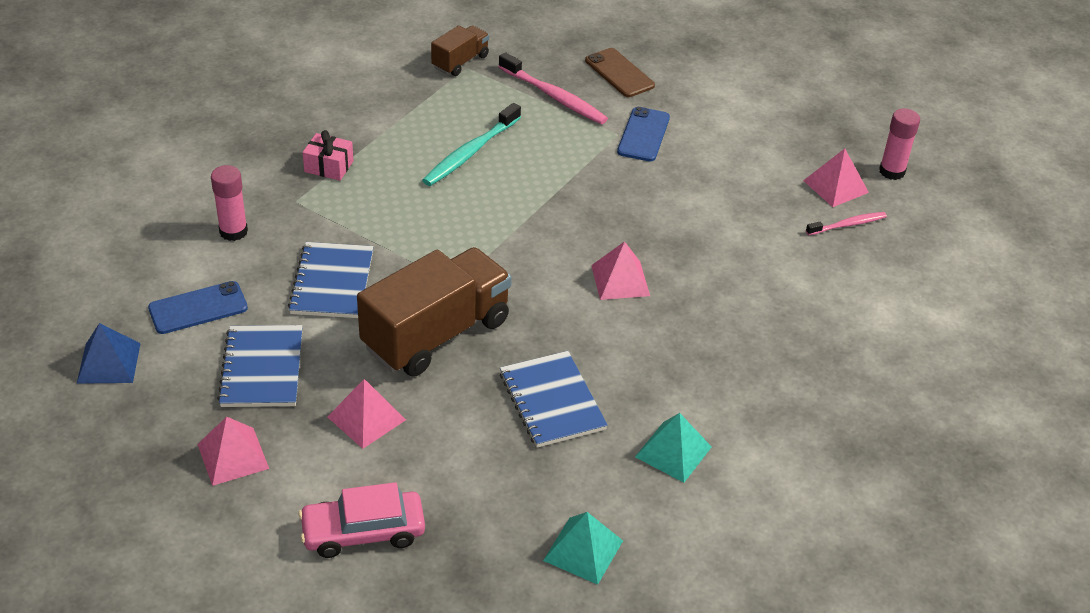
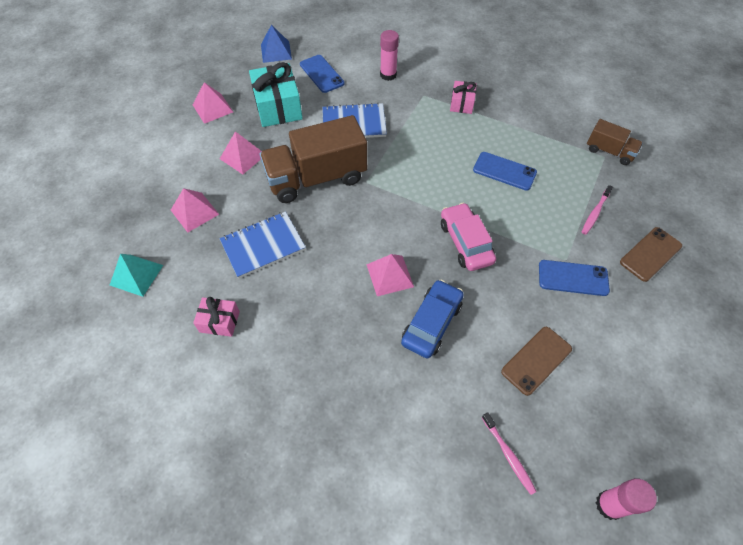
camera: 85 degrees right, 15 degrees up
(262, 368) = (278, 107): blue notebook -> turquoise gift
(363, 532) = (158, 169): pink car -> pink car (465, 242)
(436, 334) = (316, 178): brown truck -> brown truck turned 120 degrees clockwise
(470, 152) = (504, 171): turquoise toothbrush -> blue phone
(554, 96) = (595, 213): pink toothbrush -> pink toothbrush, size x0.59
(673, 452) = (219, 321): turquoise pyramid -> pink gift
(692, 254) = (431, 323): none -> blue car
(744, 184) = (536, 360): none -> brown phone
(836, 186) = (563, 444): pink pyramid -> pink pyramid (194, 212)

